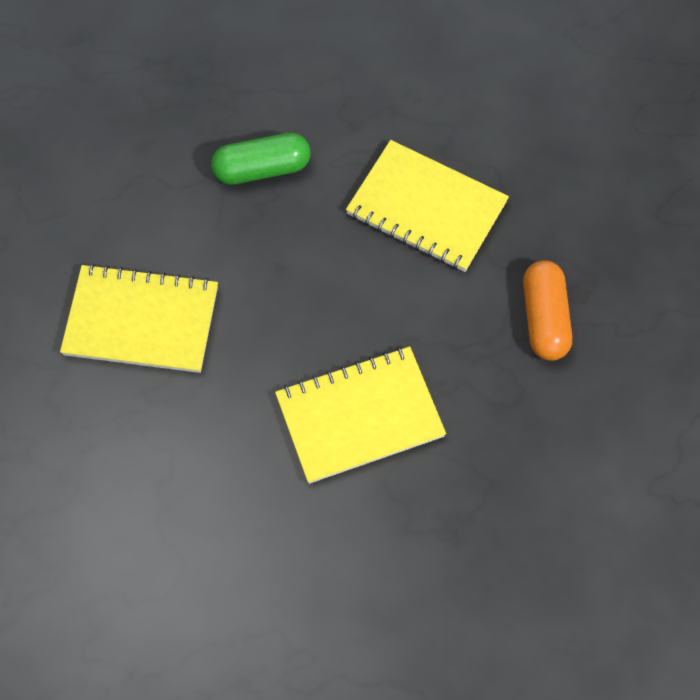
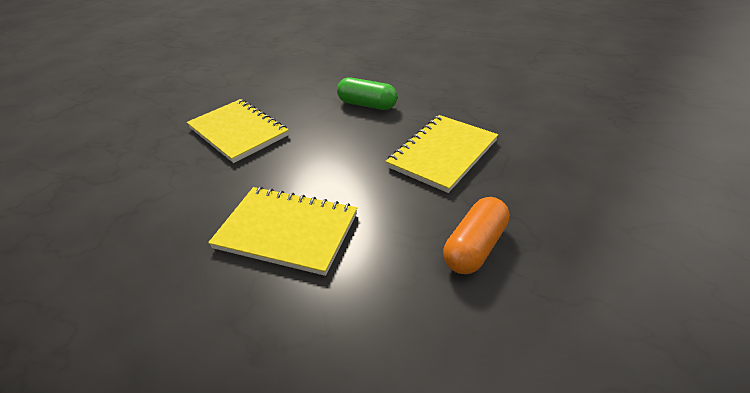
camera: 40 degrees right, 25 degrees down
(426, 208) = (442, 154): yellow notebook -> yellow notebook turned 60 degrees clockwise

